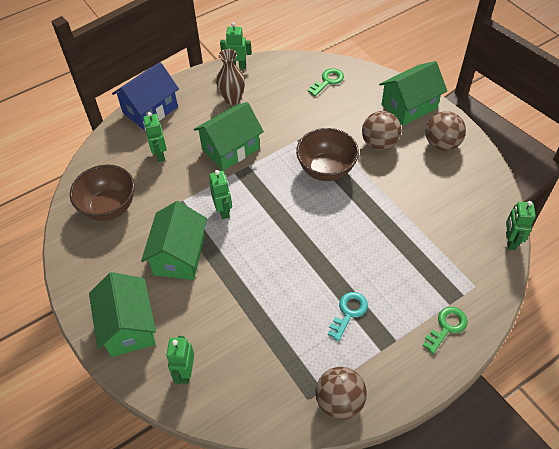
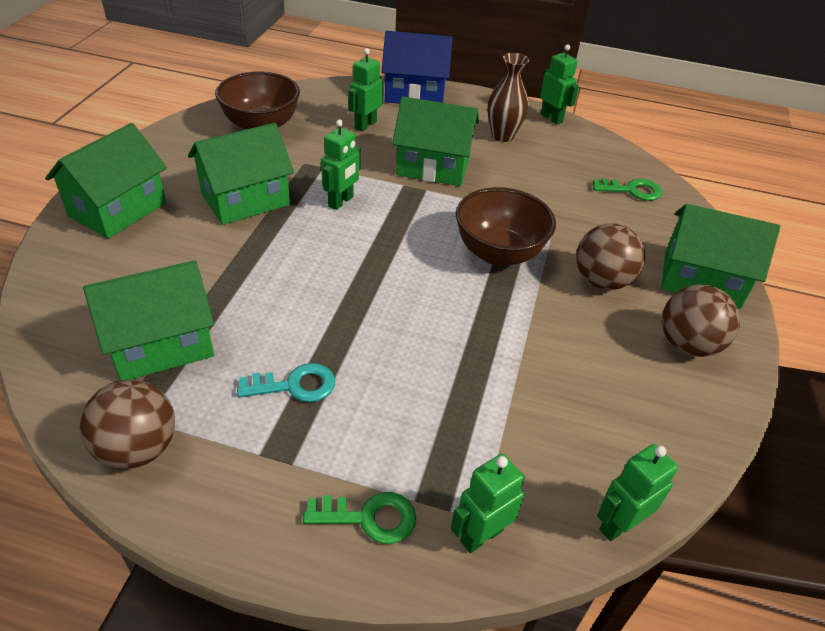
camera: 45 degrees right, 10 degrees down
(185, 372) = (86, 279): green robot -> green robot (481, 535)
(272, 357) = (161, 344): none -> green house

